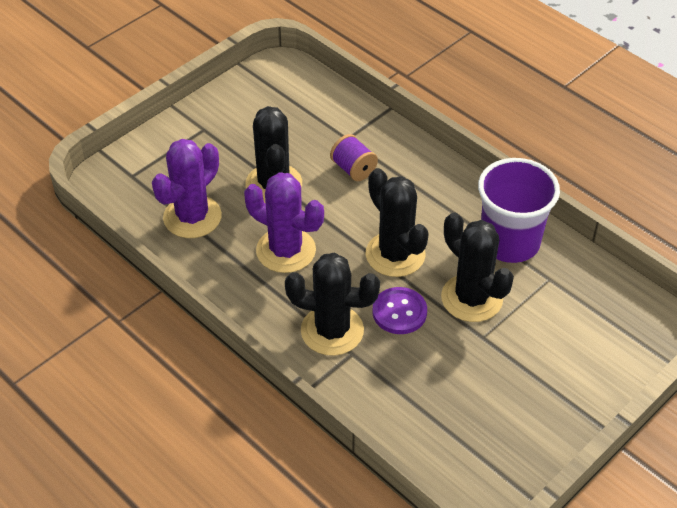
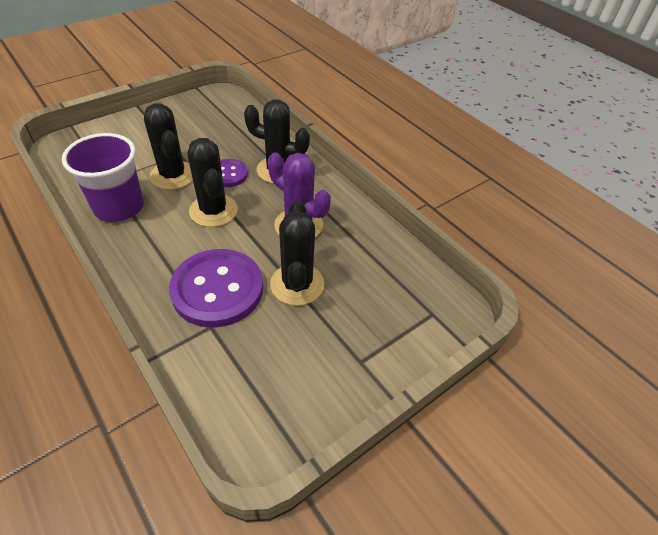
camera: 175 degrees left, 0 degrees up
(192, 217) = (373, 263): purple cactus -> none
(353, 169) = (217, 289): purple spool -> purple button

